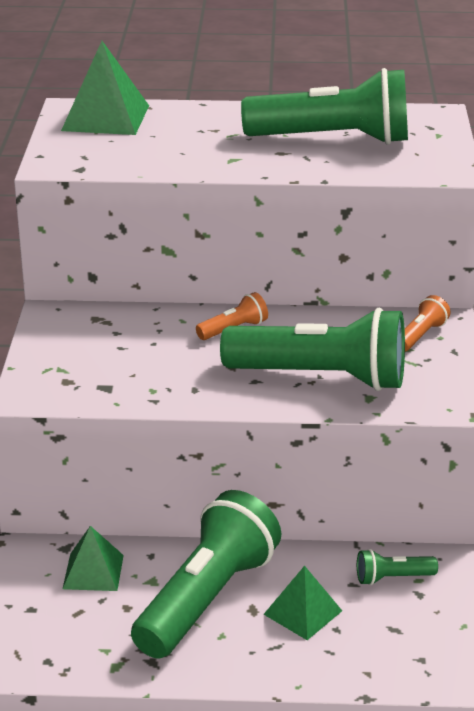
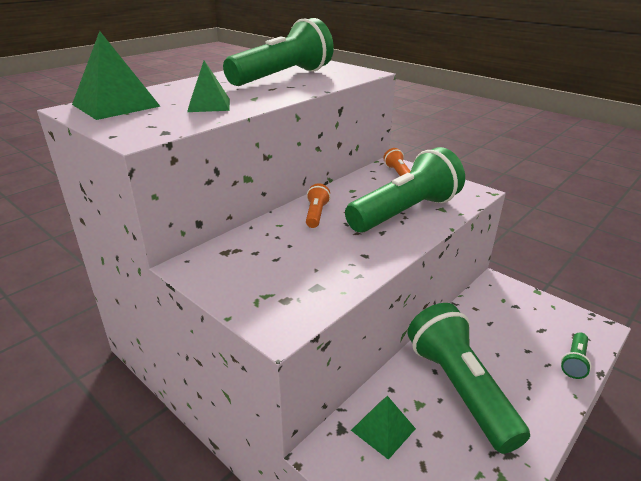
camera: 50 degrees left, 0 degrees up
(303, 612) = (503, 355): green pyramid -> green pyramid (209, 105)
(392, 578) = (495, 307): green flashlight -> green flashlight (574, 362)

